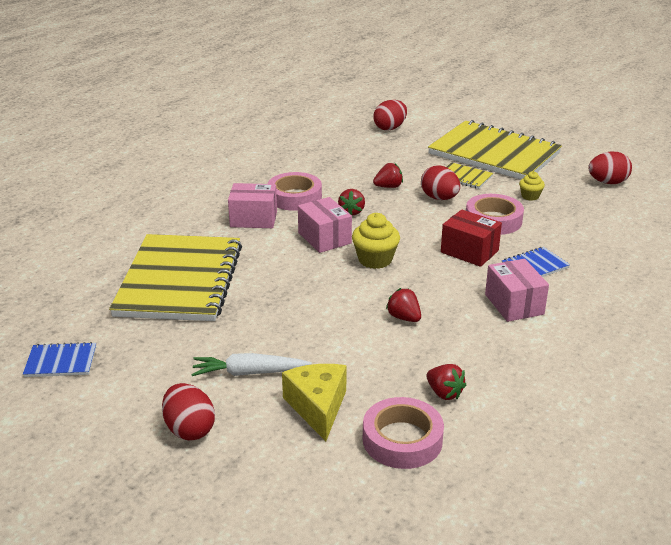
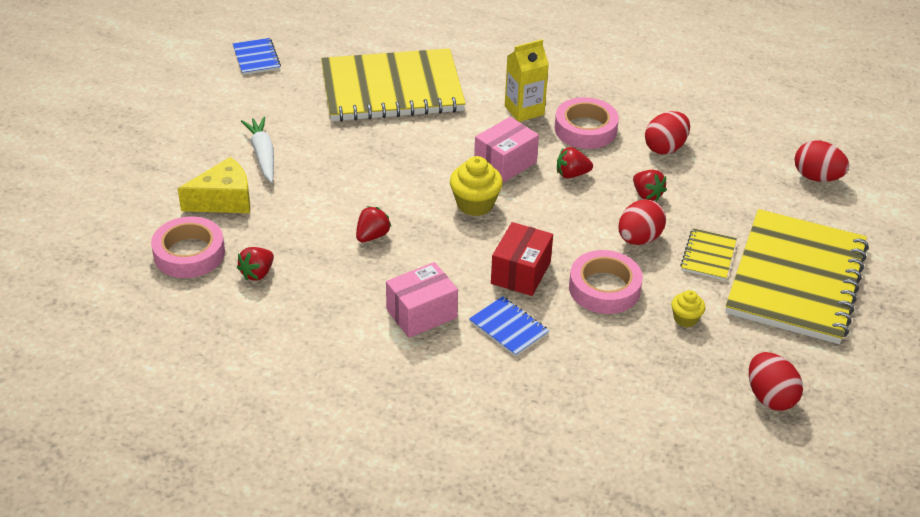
camera: 75 degrees right, 10 degrees up
(189, 429) = (185, 138): red egg -> red egg (665, 148)
(253, 219) = (524, 110): pink box -> yellow carton

